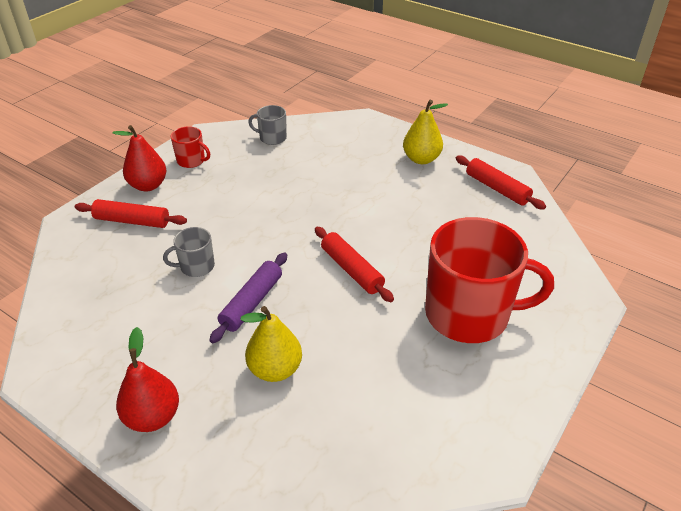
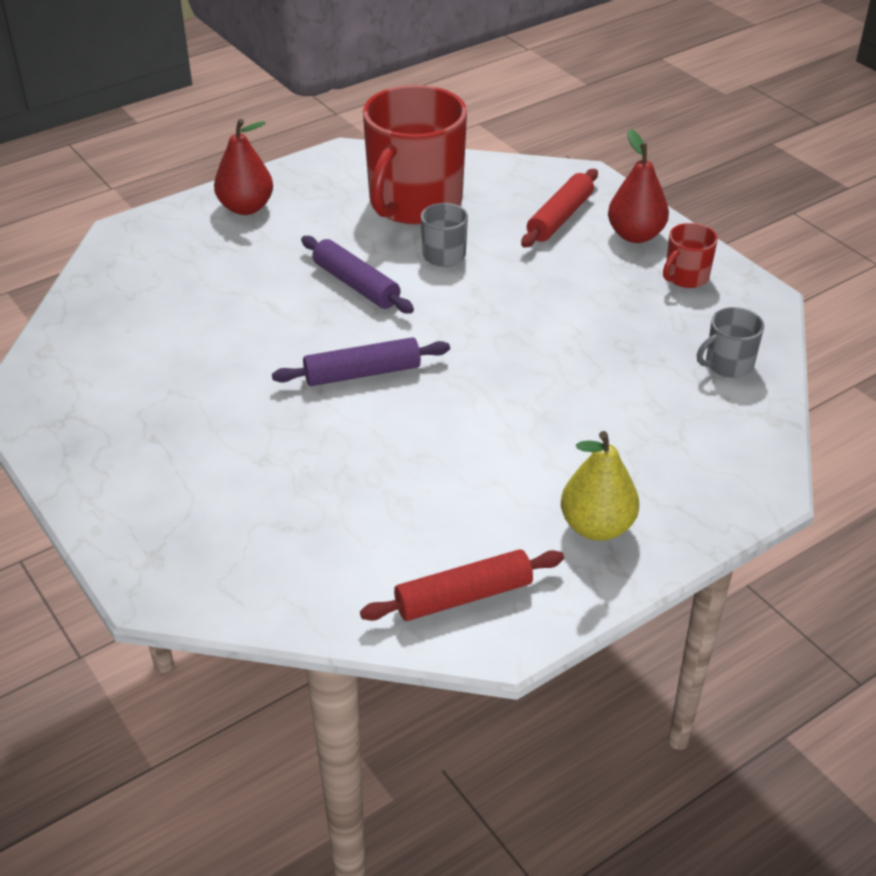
camera: 110 degrees right, 0 degrees up
(272, 138) = (728, 364): grey mug -> grey mug turned 150 degrees counterclockwise
(275, 369) = (247, 284): yellow pear -> none
(351, 270) = (362, 373): red rolling pin -> purple rolling pin
(469, 314) = (215, 453): red mug -> red mug (414, 203)

